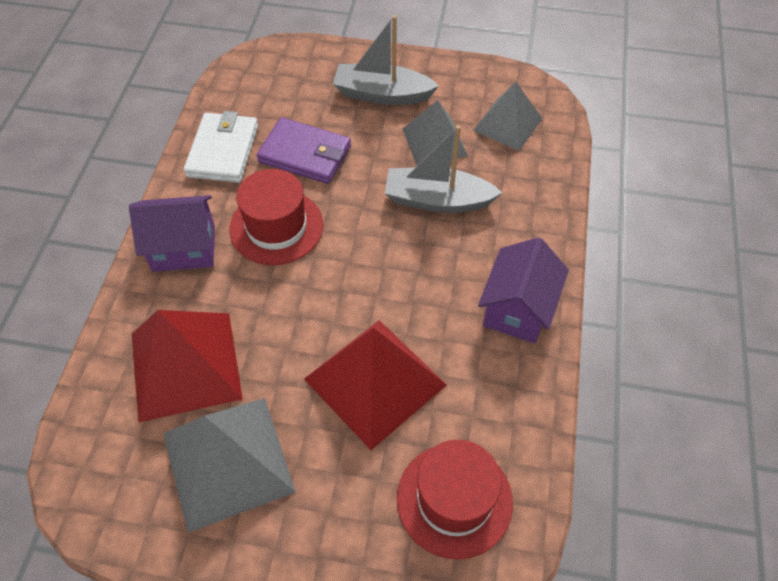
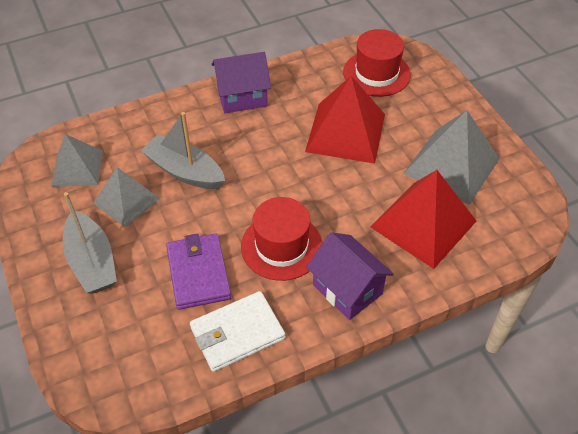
camera: 125 degrees left, 5 degrees down
(437, 200) = (184, 171): grey boat -> grey boat turned 150 degrees clockwise

